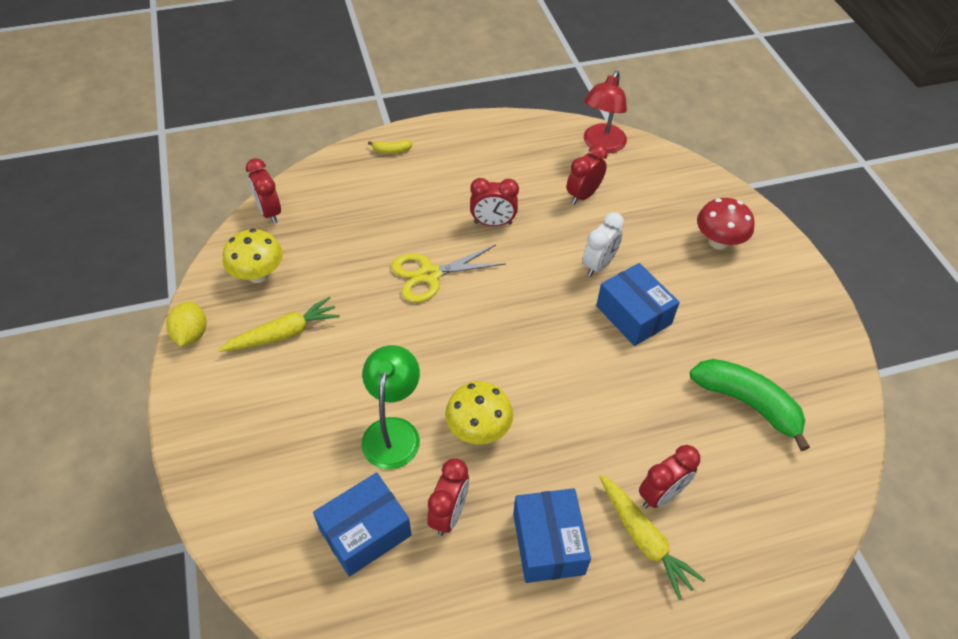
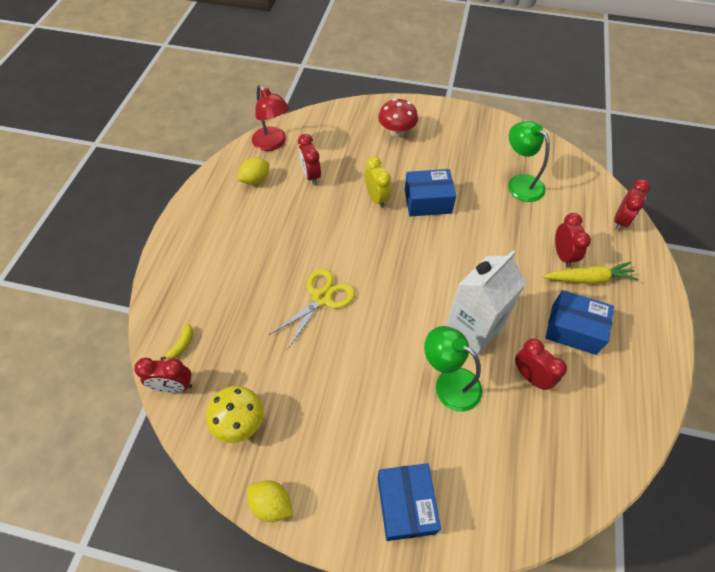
camera: 60 degrees left, 5 degrees up
(283, 334) = (316, 425): yellow carrot -> none
(365, 532) = (524, 437): blue box -> blue box (406, 505)
(391, 150) = (175, 267): yellow banana -> yellow banana (182, 345)
(429, 275) = (322, 298): yellow scissors -> yellow scissors turned 150 degrees counterclockwise
(478, 429) = (473, 329): yellow mushroom -> white carton
(493, 223) = (299, 237): red clock -> red clock (620, 220)
(540, 155) = (255, 180): none -> yellow lemon
(598, 265) = (377, 198): white clock -> yellow clock
(747, 403) = (520, 183): green banana -> green lamp

